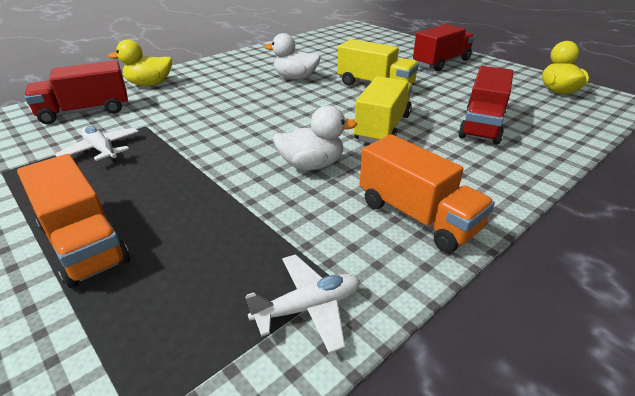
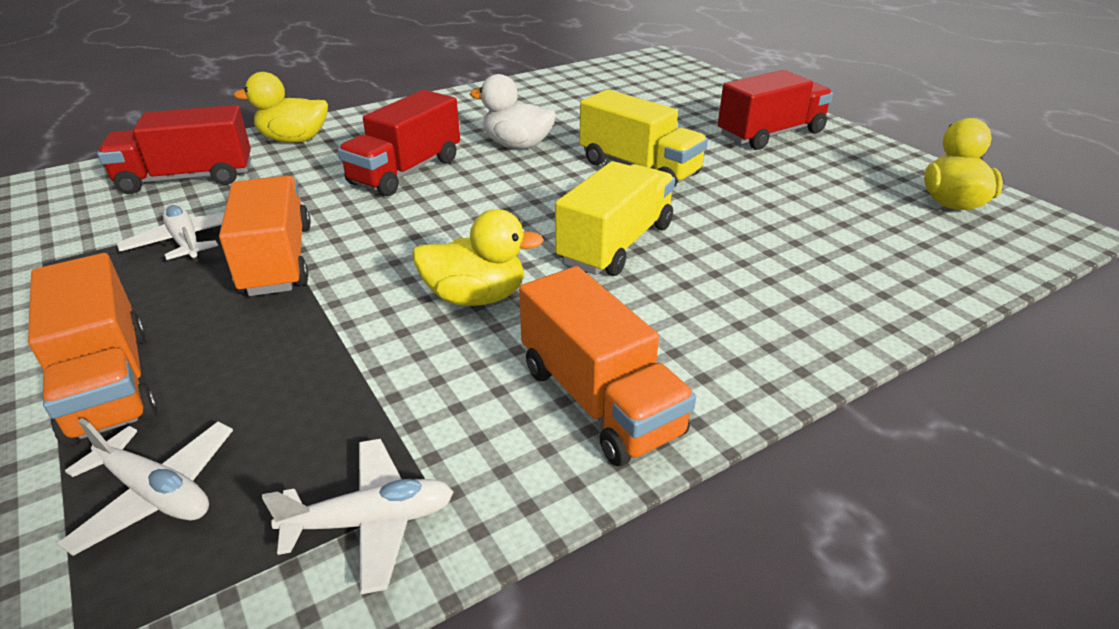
camera: 10 degrees right, 0 degrees up
(150, 310) = (156, 493): none -> white plane
(170, 155) = (277, 260): none -> orange truck
(311, 165) = (476, 297): white duck -> yellow duck
(482, 125) = (783, 254): red truck -> red truck (406, 171)

